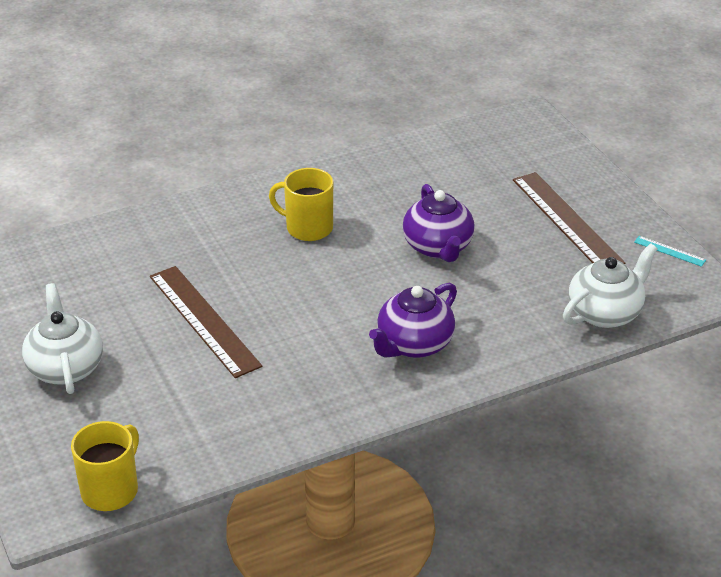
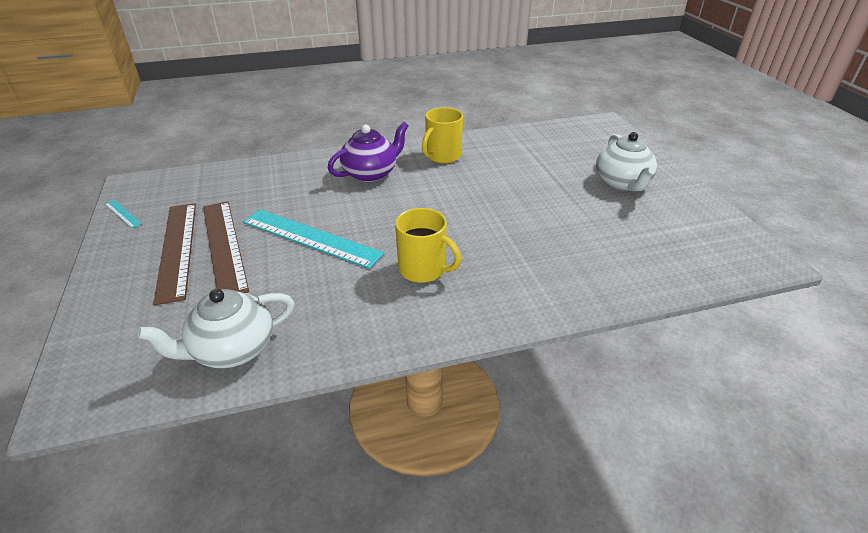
camera: 170 degrees left, 0 degrees up
(111, 490) = (570, 128): yellow mug -> yellow mug (442, 156)
(204, 320) = (523, 202): brown ruler -> brown ruler (224, 245)
(438, 247) = (311, 238): purple teapot -> turquoise ruler
(605, 313) = (222, 178): white teapot -> white teapot (232, 349)

